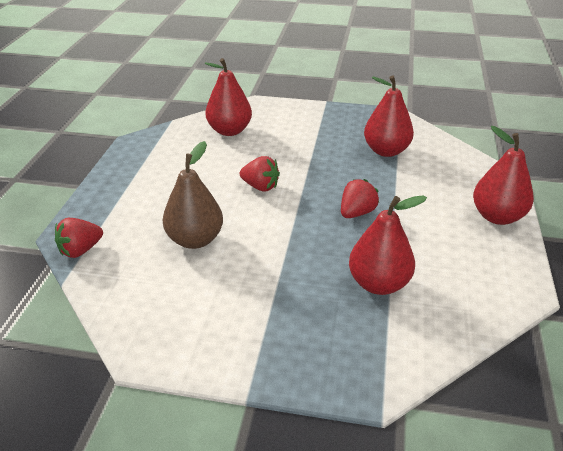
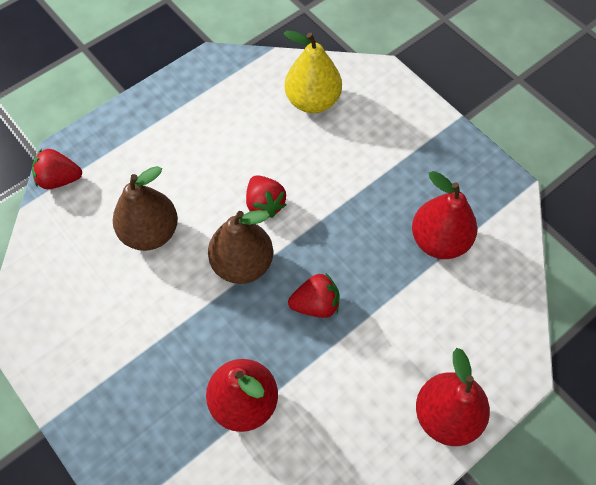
camera: 40 degrees right, 25 degrees up
(229, 131) = (312, 101): red pear -> yellow pear
(284, 220) = (242, 264): none -> brown pear

